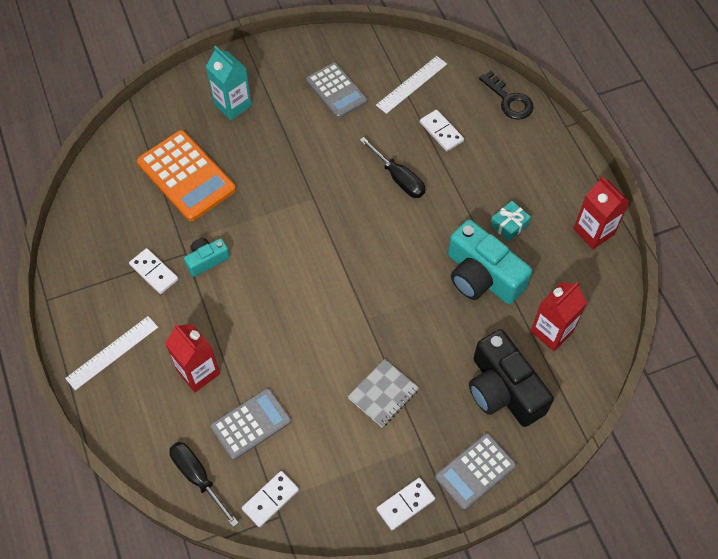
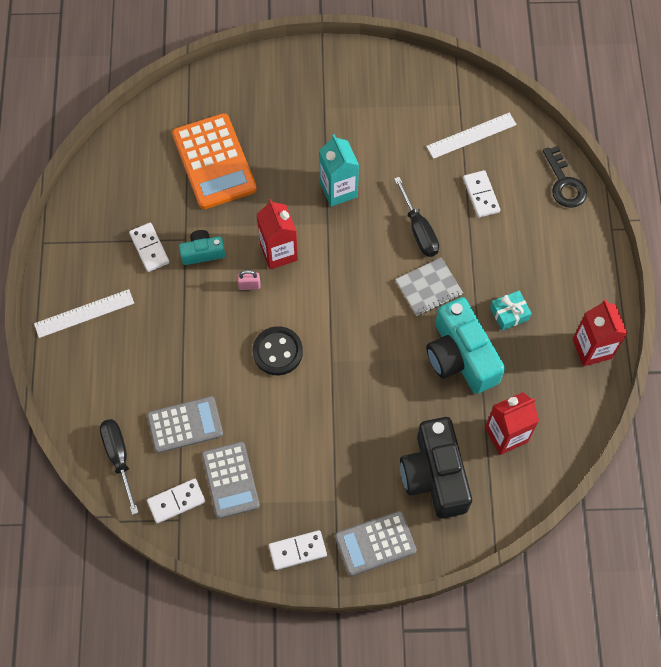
camera: 20 degrees right, 5 degrees up
(198, 372) = (155, 359): red carton -> red carton (279, 252)
(232, 105) = (285, 102): turquoise carton -> turquoise carton (338, 190)
(263, 276) = (249, 285): none -> pink padlock
(313, 327) = (277, 352): none -> black button
(336, 91) = (392, 119): grey calculator -> grey calculator (230, 480)
(383, 394) = (318, 439): grey notebook -> grey notebook (428, 288)

